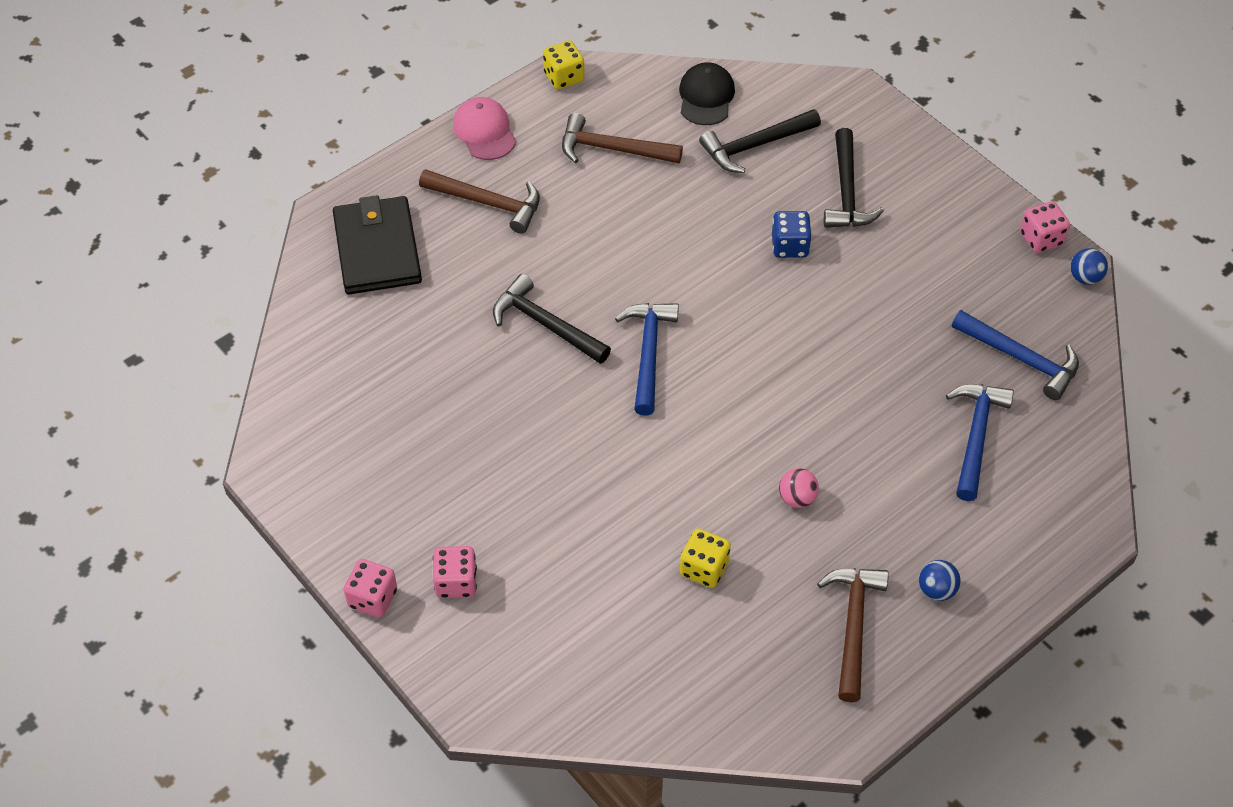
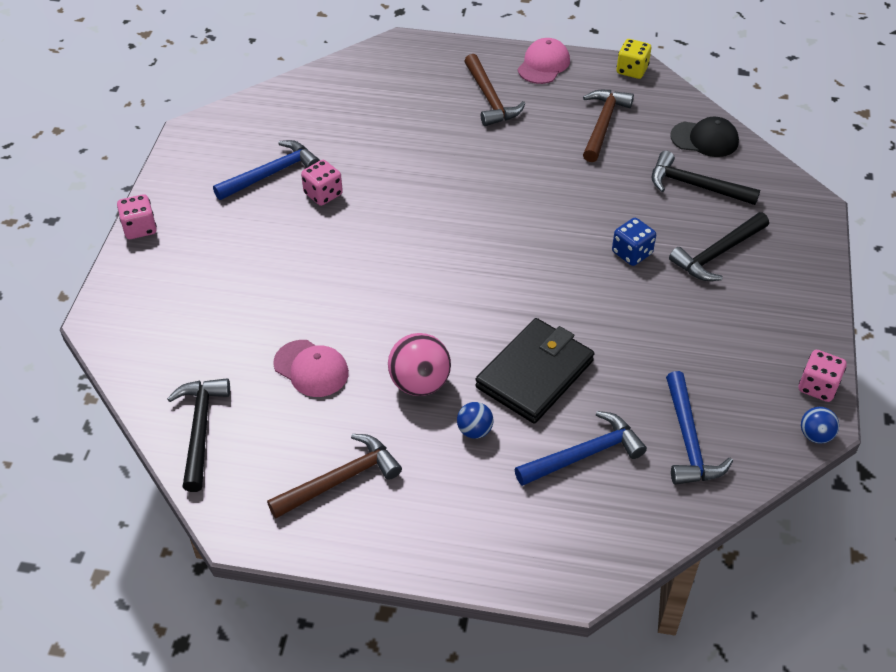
camera: 50 degrees right, 5 degrees down
(377, 249) = (398, 77): black wallet -> black wallet (535, 374)
(456, 582) = (186, 257): pink dice -> pink dice (323, 194)
(545, 324) = (425, 178): black hammer -> black hammer (200, 429)
(612, 149) = (603, 124): brown hammer -> brown hammer turned 45 degrees clockwise
(648, 353) = (457, 238): blue hammer -> blue hammer (271, 173)
(704, 568) = (311, 369): yellow dice -> pink cap
(706, 97) = (704, 139): black cap -> black cap turned 45 degrees clockwise
(797, 498) = (419, 383): pink ball -> pink ball, size x1.76
(936, 590) = (420, 511): blue ball -> blue ball (474, 430)

